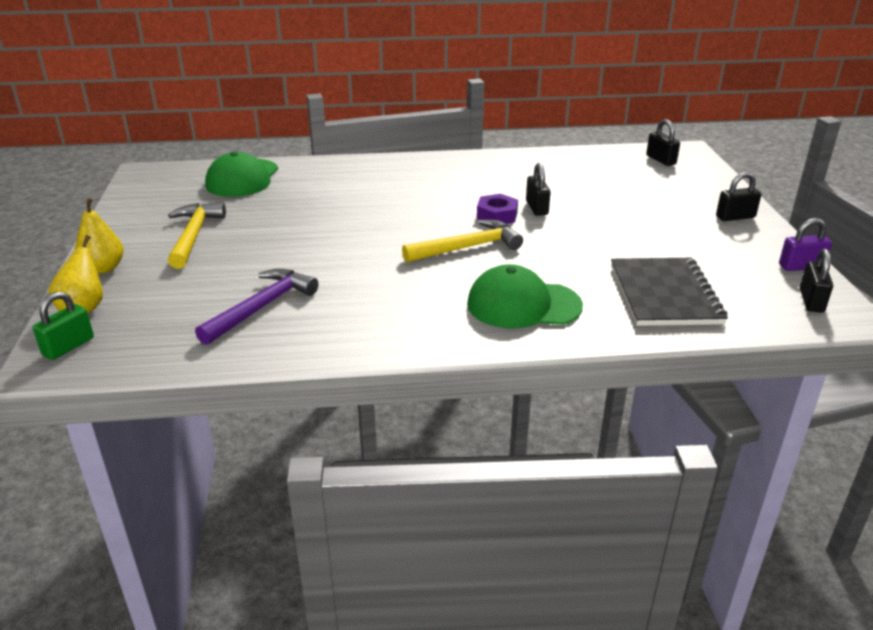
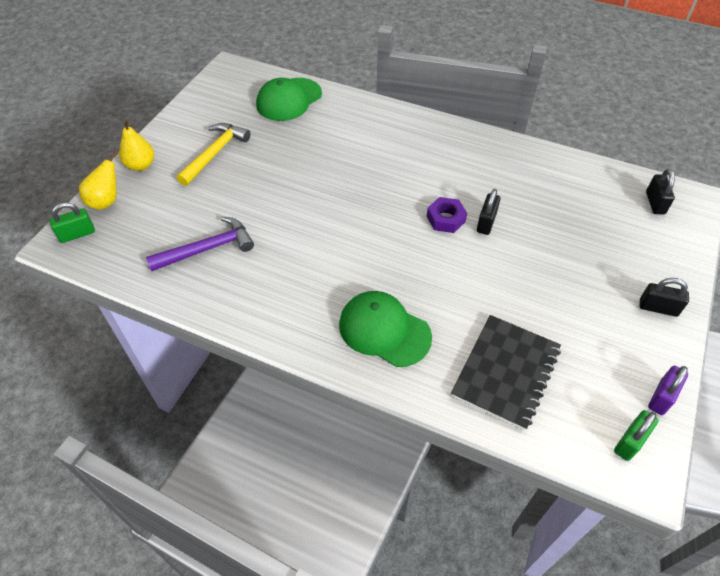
camera: 30 degrees right, 20 degrees up
(467, 247) = (393, 247): yellow hammer -> none
(801, 266) = (661, 397): purple padlock -> purple padlock turned 75 degrees counterclockwise
(811, 301) = (630, 442): black padlock -> green padlock

